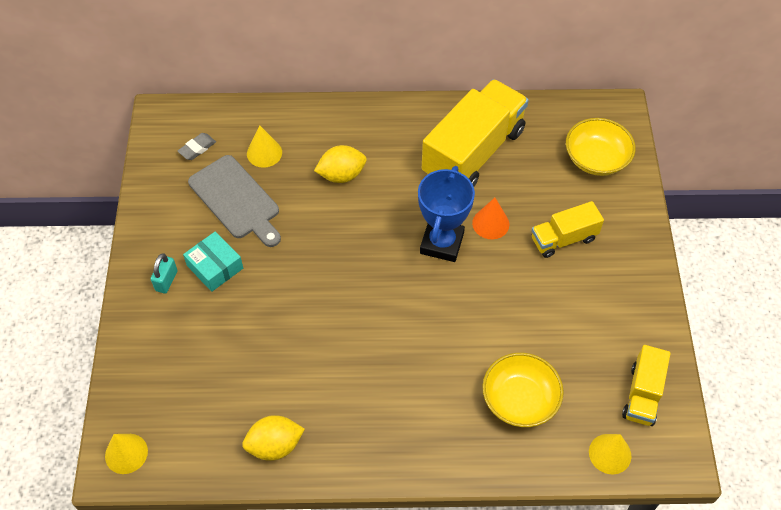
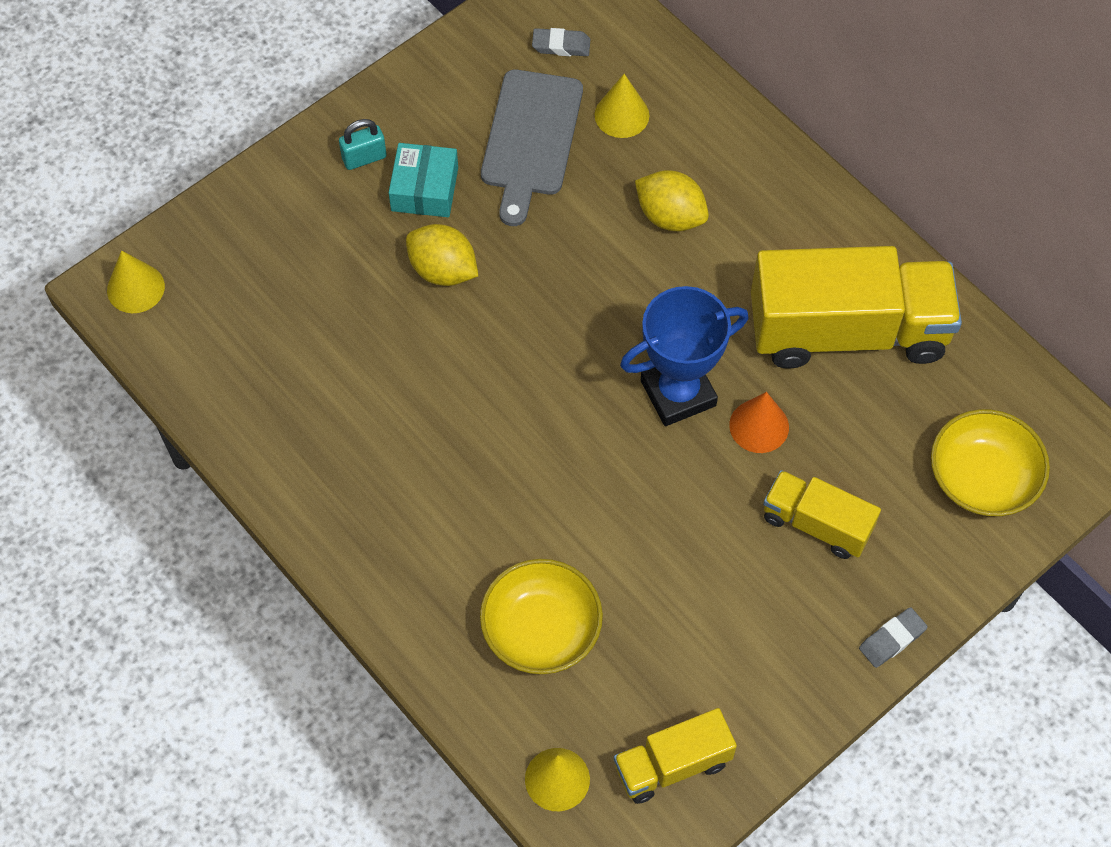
camera: 50 degrees right, 5 degrees up
(275, 445) = (263, 419): yellow lemon -> yellow lemon (443, 270)
(649, 253) = (892, 639): none -> grey eraser

